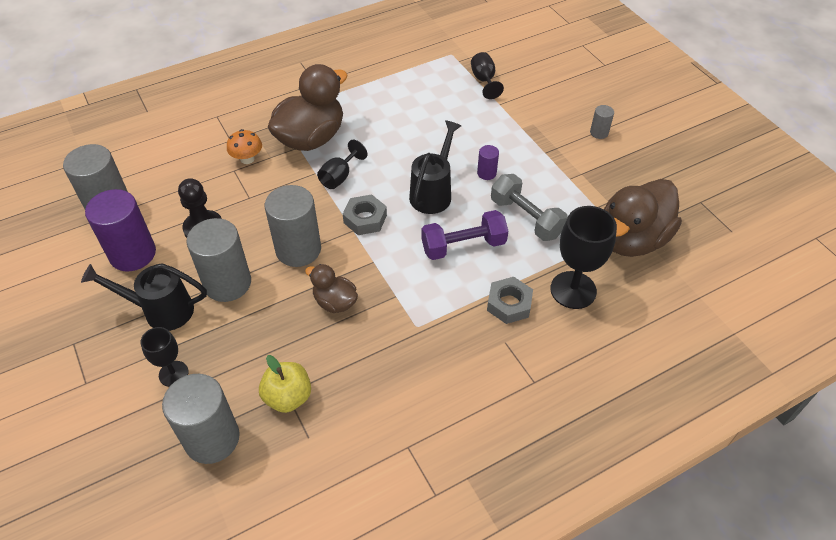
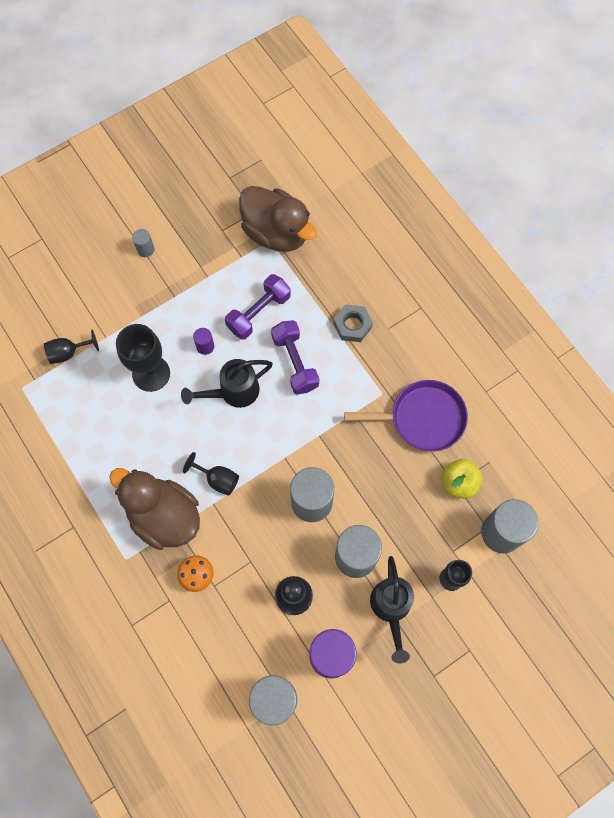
camera: 95 degrees left, 20 degrees up
(335, 302) = (365, 461): brown duck -> none
(365, 219) = (270, 448): grey nut -> none
(379, 367) = (423, 418): none -> purple pan
(433, 193) = (234, 392): black watering can -> black watering can turned 45 degrees counterclockwise
(526, 218) = (258, 313): grey dumbbell -> purple dumbbell
(573, 290) = (333, 278): black goblet -> black goblet (151, 373)

